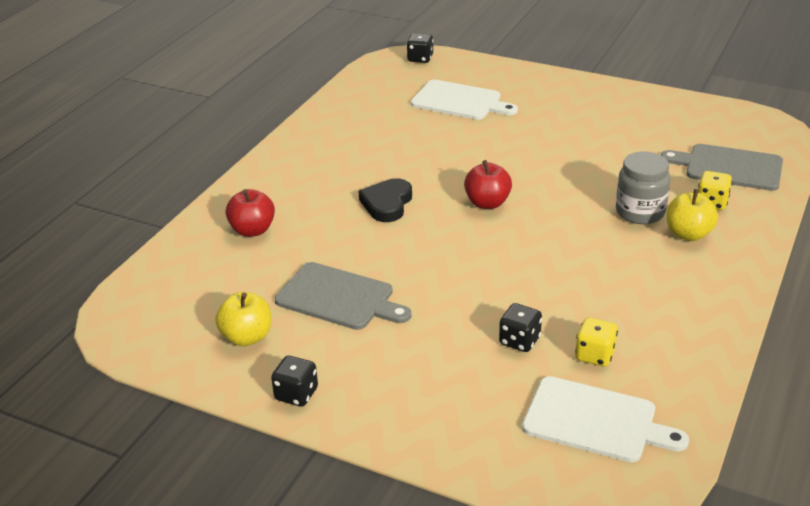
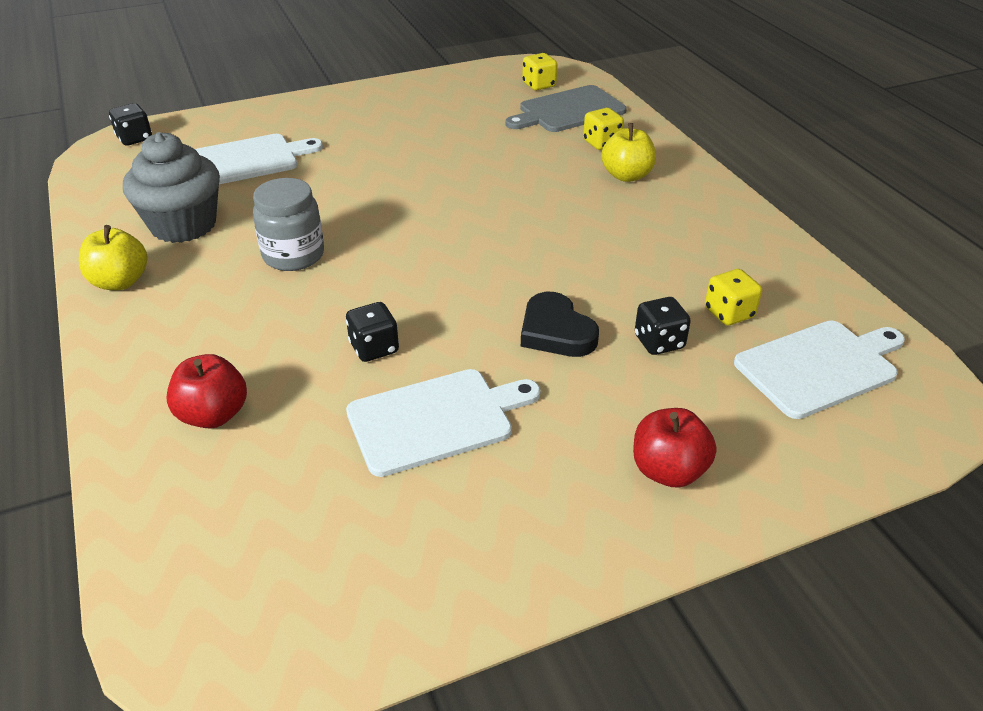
camera: 50 degrees left, 5 degrees up
(247, 337) = (405, 538): yellow apple -> yellow apple (120, 282)
(296, 394) = (562, 554): black dice -> black dice (374, 348)
(339, 298) = (436, 420): grey cutting board -> white cutting board
(373, 124) = (183, 225): none -> grey cupcake
(387, 204) = (330, 294): black heart -> black heart (556, 331)
(487, 203) = (429, 238): red apple -> red apple (668, 470)
(640, 212) = (565, 177): grey jar -> grey jar (293, 255)
(740, 137) = (539, 85): none -> yellow dice

